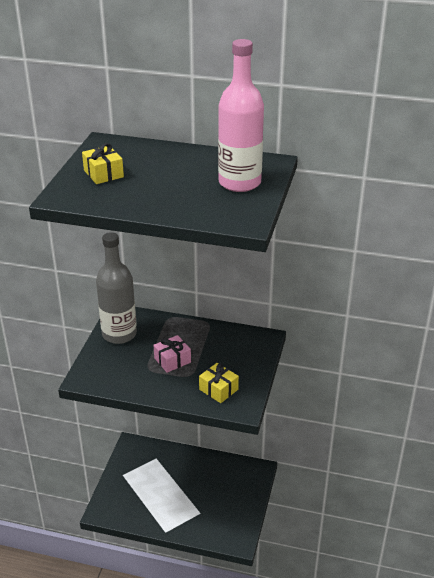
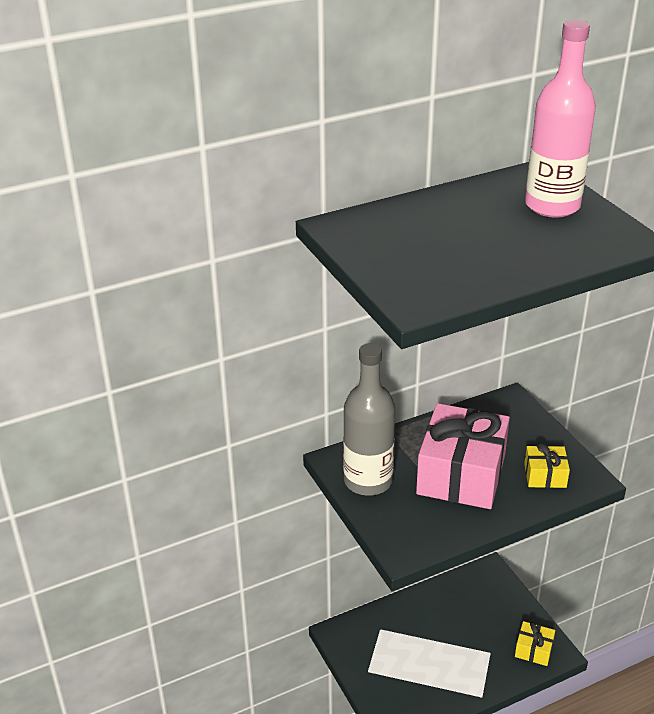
camera: 40 degrees left, 0 degrees up
(103, 174) = (407, 258): yellow gift -> yellow gift (533, 650)
(172, 360) = (461, 474): pink gift -> pink gift, size x2.16

